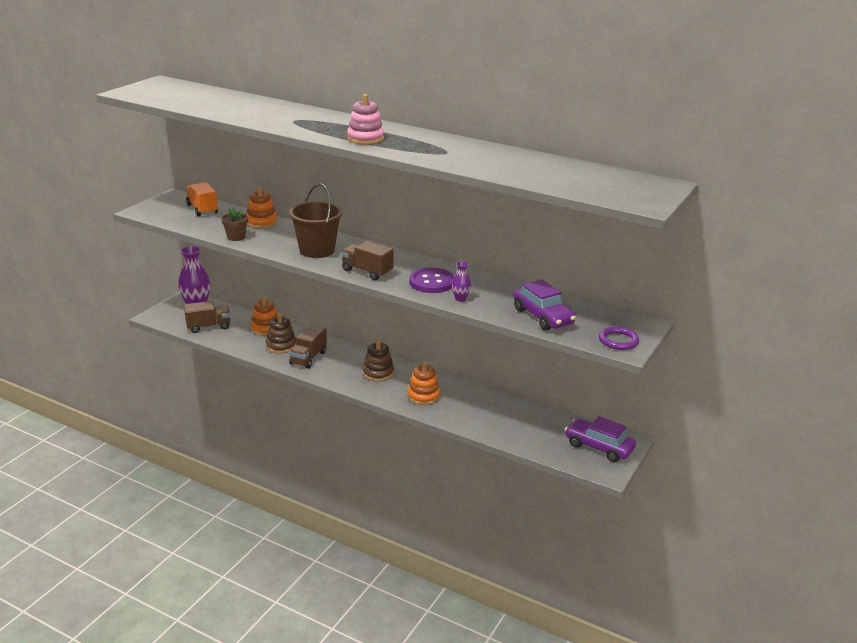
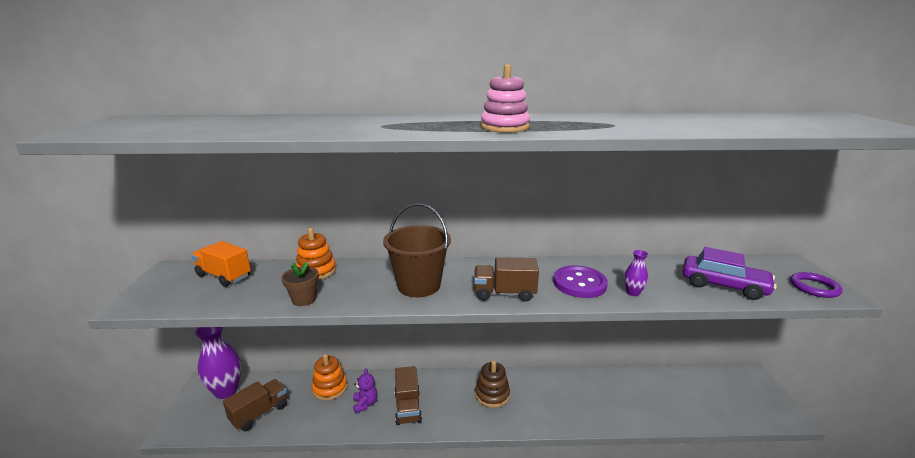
camera: 30 degrees left, 5 degrees down
(281, 346) = (365, 404): brown stacking toy -> purple teddy bear
(423, 396) = (559, 403): orange stacking toy -> none
(598, 447) = (744, 391): purple car -> none

